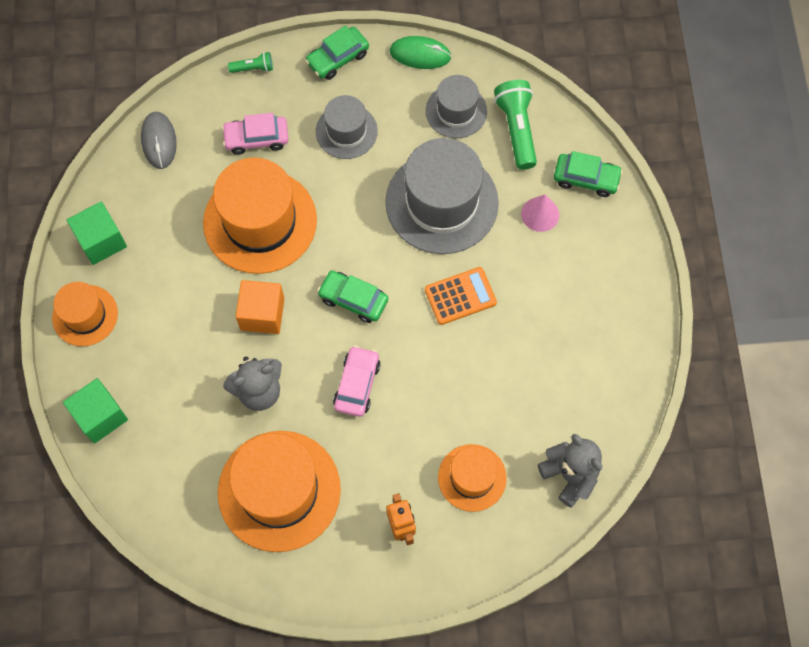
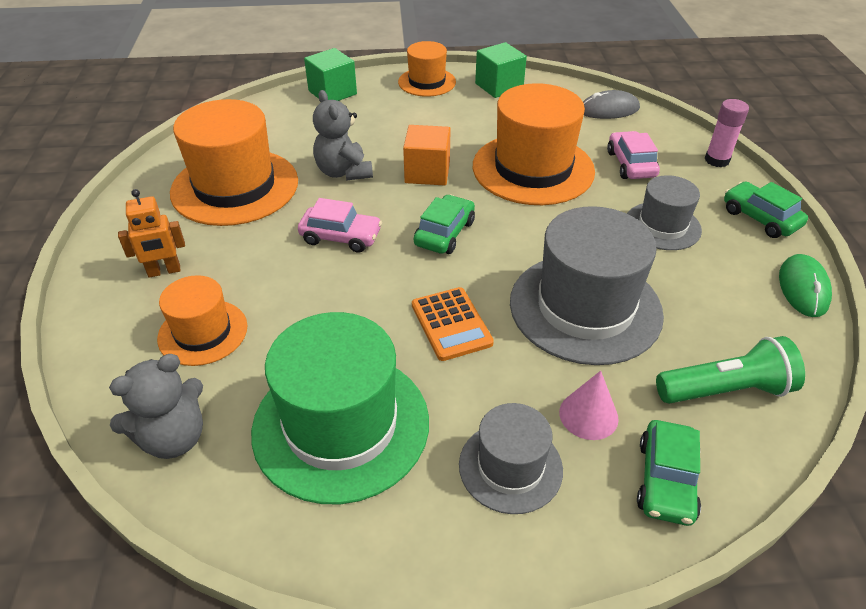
camera: 90 degrees right, 25 degrees down
(253, 68) = (717, 160): green flashlight -> pink glue stick
(456, 111) = (730, 323): grey hat -> grey hat (510, 467)
(554, 367) = (341, 425): none -> green hat

